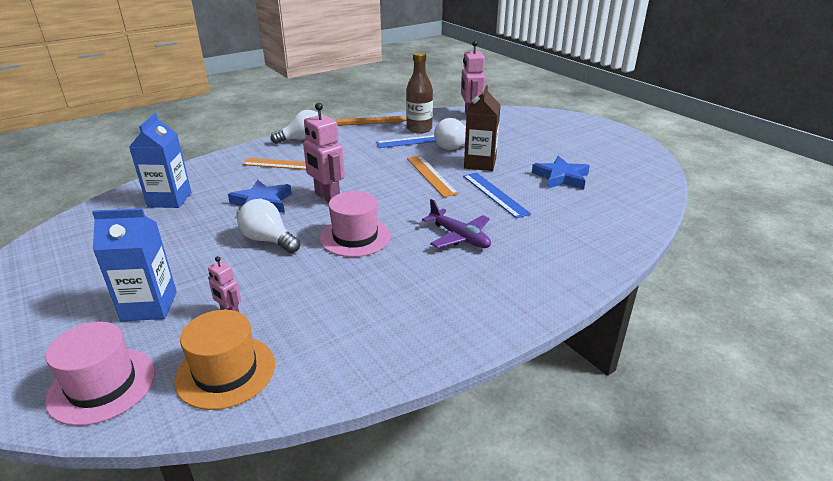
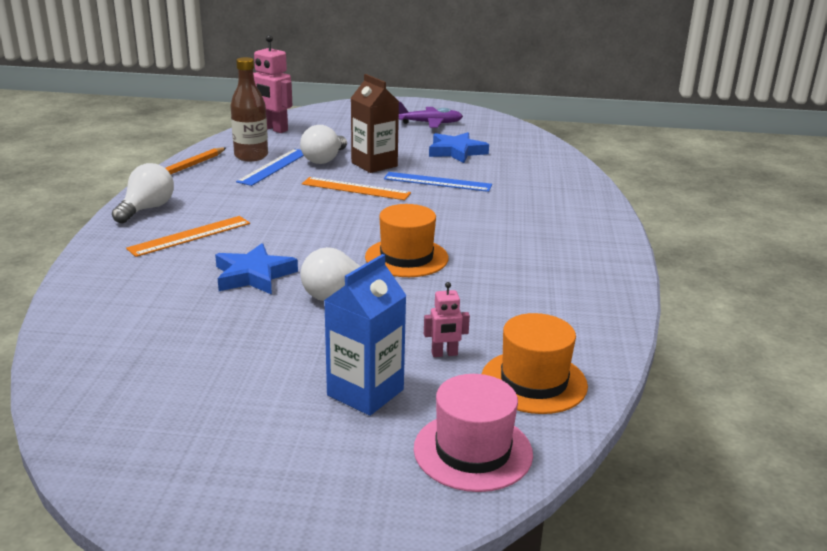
camera: 50 degrees left, 5 degrees down
(169, 199) = (136, 321): blue carton -> none
(327, 197) = (307, 243): pink robot -> none
(355, 237) = (406, 257): pink hat -> orange hat
(459, 237) = (480, 221): purple plane -> purple plane (430, 123)

